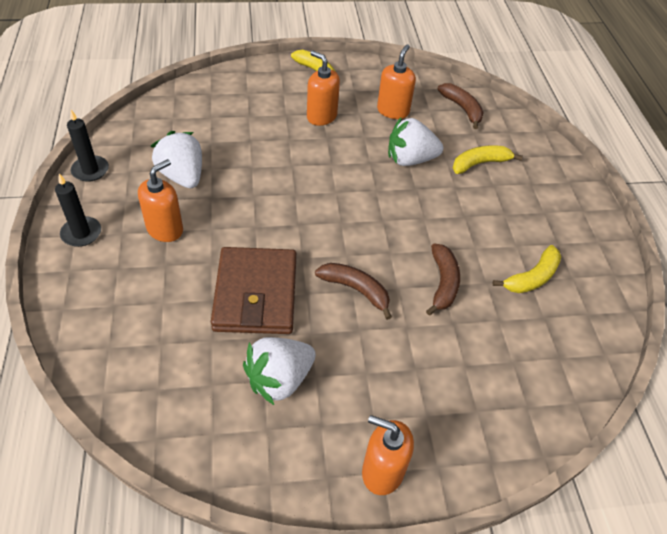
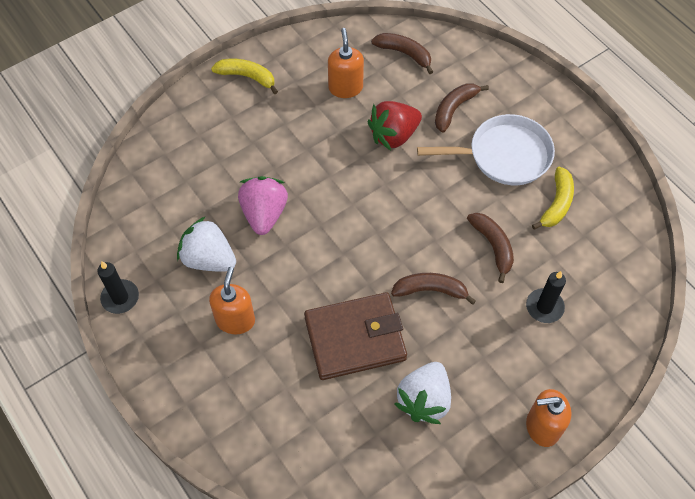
camera: 25 degrees left, 10 degrees up
(81, 233) = (166, 364): black candle -> black candle (544, 307)
(254, 166) = (264, 214): none -> pink strawberry
(255, 294) = (355, 338): brown wallet -> brown wallet turned 75 degrees counterclockwise
(321, 116) = (286, 127): orange soap dispenser -> none
(410, 159) = (394, 135): white strawberry -> red strawberry
(480, 163) = (454, 109): yellow banana -> brown banana
(503, 217) = (504, 155): none -> white pan

